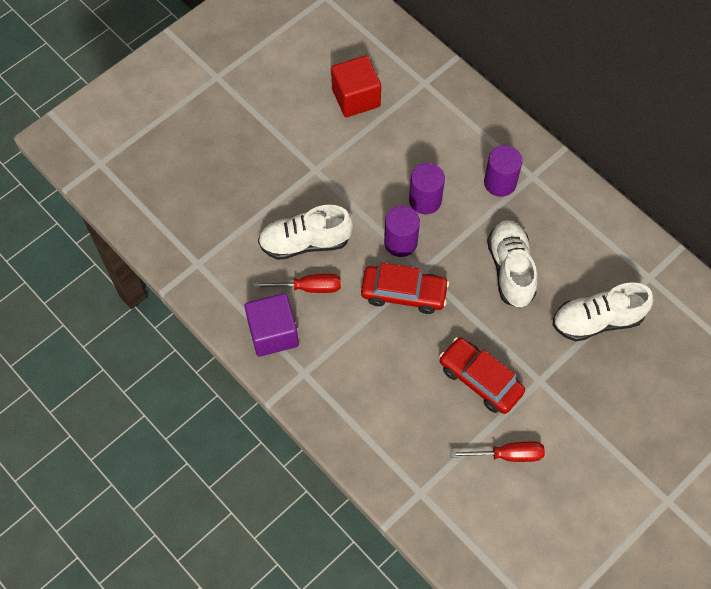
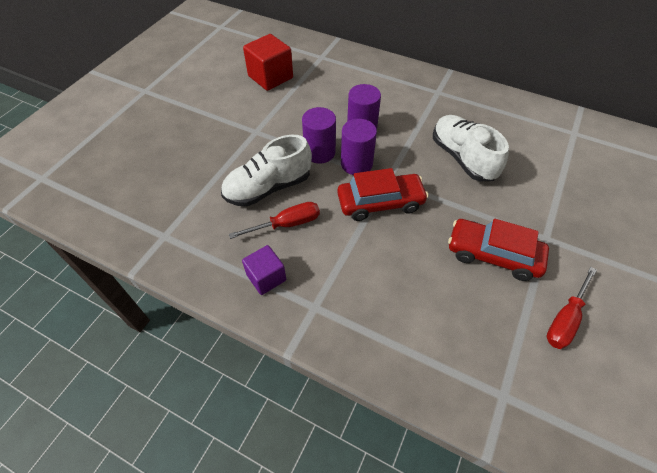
camera: 20 degrees left, 10 degrees down
(273, 333) = (266, 277): purple cube -> purple cube, size x0.63
(500, 183) = (416, 102): purple cylinder -> purple cylinder (319, 152)
(507, 455) = (565, 319): red screwdriver -> red screwdriver turned 150 degrees clockwise
(597, 320) = (558, 175): white shoe -> none

